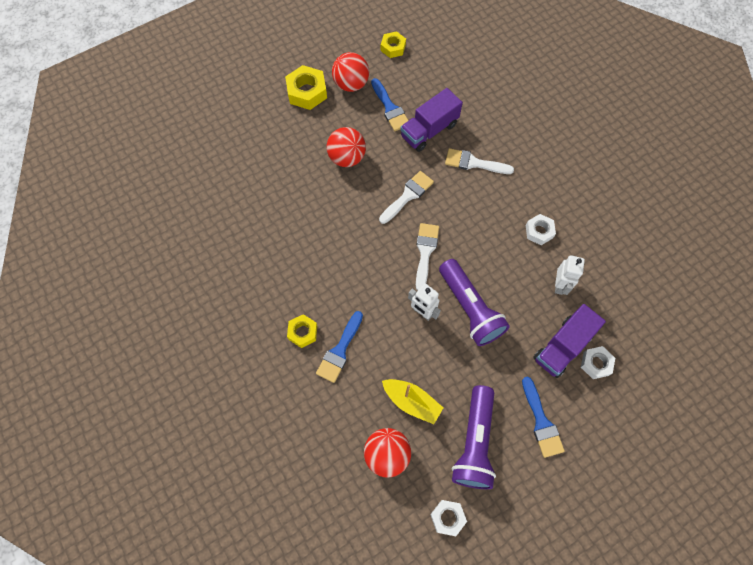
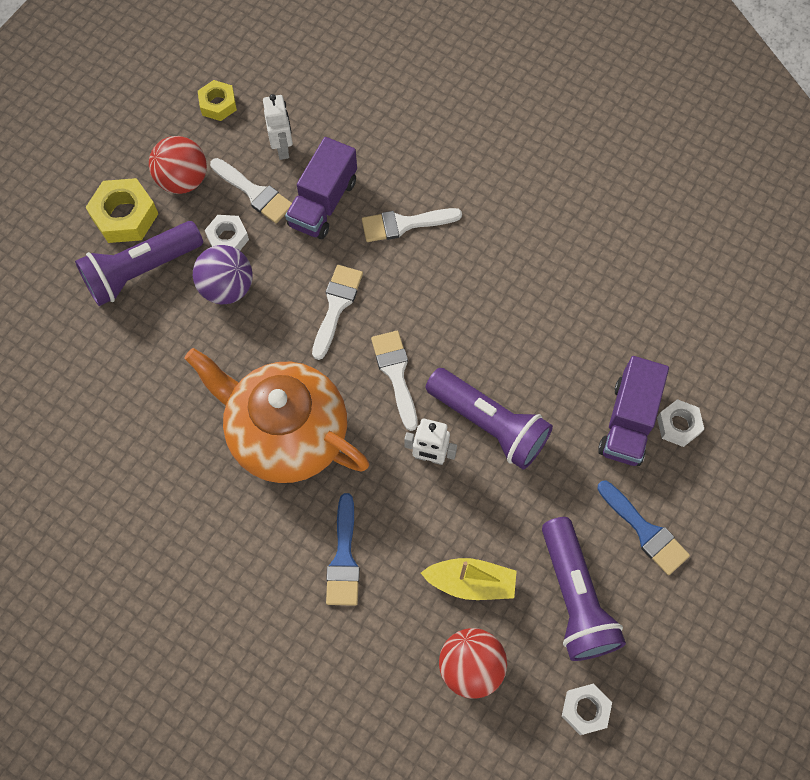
camera: 25 degrees left, 0 degrees up
(301, 128) = (141, 271): none -> purple flashlight
(302, 332) = (281, 556): yellow nut -> none
(341, 260) = (286, 434): none -> orange teapot
(347, 158) = (227, 288): red ball -> purple ball
(390, 108) = (254, 193): blue brush -> white brush
(539, 231) = (531, 282): white nut -> white nut (228, 238)
(559, 285) = (589, 343): white robot -> white robot (283, 148)

